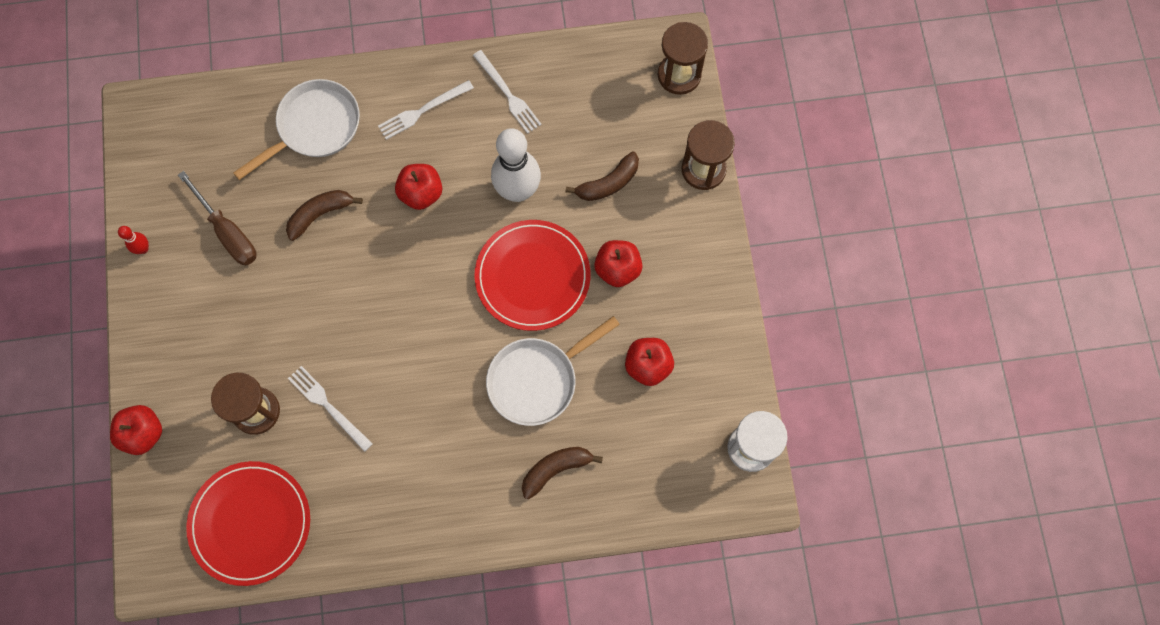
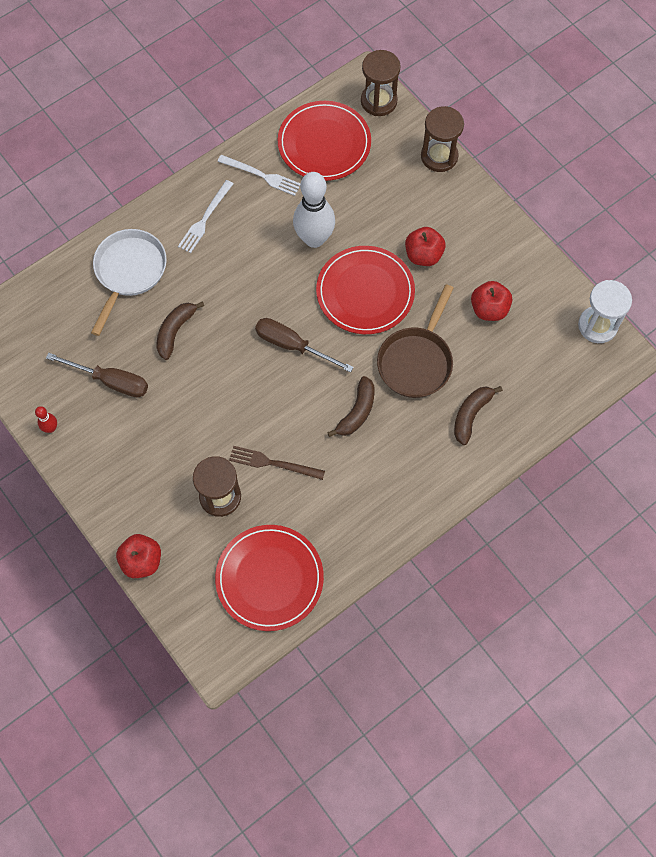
camera: 30 degrees left, 5 degrees down
(328, 406) = (273, 463): white fork -> brown fork
(421, 193) = (243, 277): red apple -> none
(424, 293) = (292, 345): none -> brown screwdriver
(537, 380) = (416, 361): white pan -> brown pan
(593, 92) = (324, 143): none -> red plate
(608, 183) = (377, 200): brown banana -> brown banana (357, 412)

